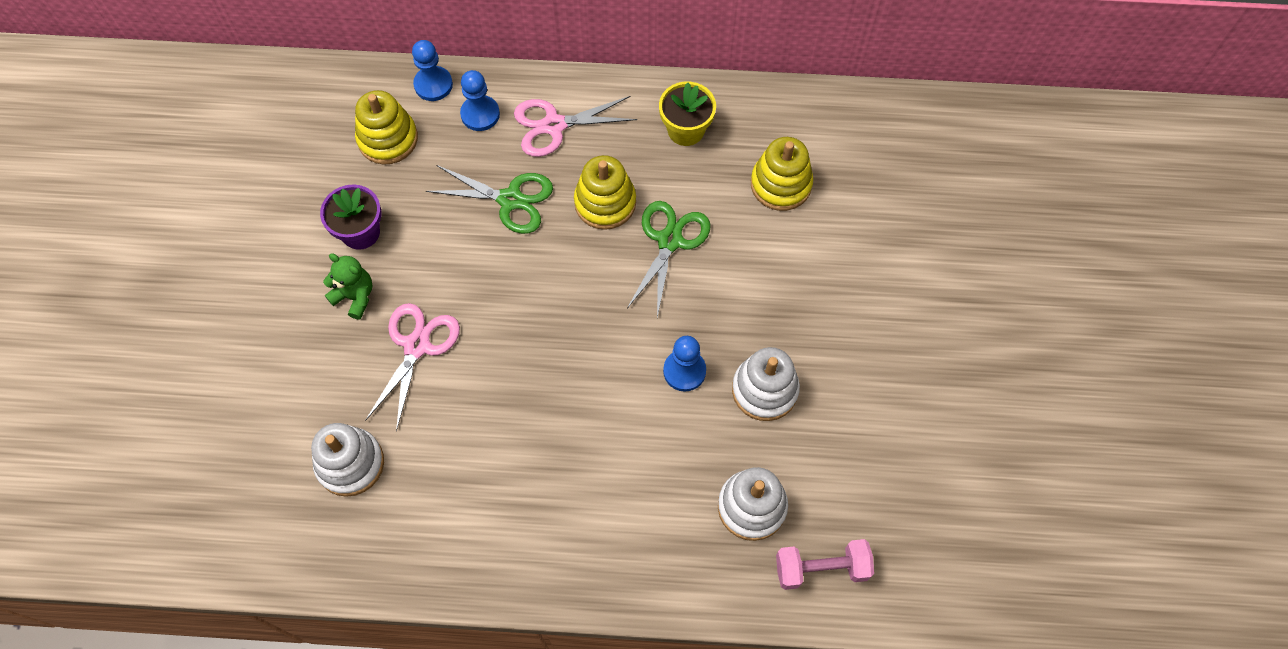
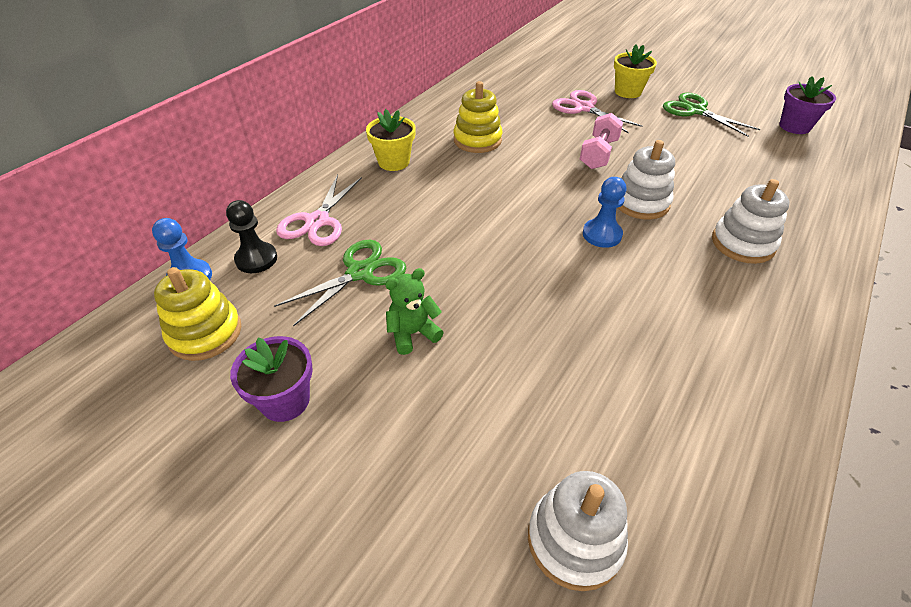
camera: 60 degrees left, 20 degrees down
(355, 296) = (357, 439): green teddy bear -> green teddy bear (413, 333)
(417, 346) = (460, 405): pink scissors -> pink scissors (584, 108)
(480, 114) = (256, 259): blue pawn -> black pawn
(605, 202) = (416, 220): yellow stacking toy -> none
(670, 241) = (480, 201): green scissors -> green scissors (695, 111)
(821, 568) = (808, 229): pink dumbbell -> pink dumbbell (598, 154)
(1020, 297) = (628, 92): none -> yellow flower pot
(1068, 523) = (794, 126): none -> purple flower pot

